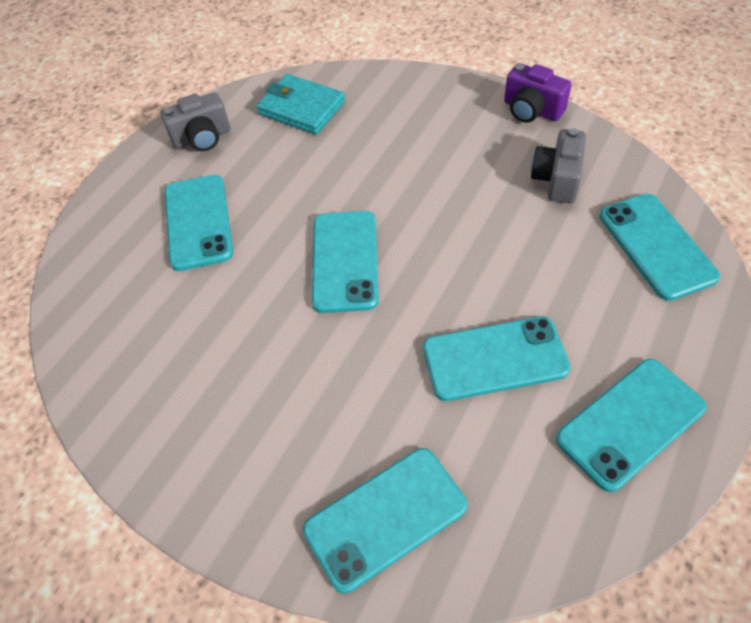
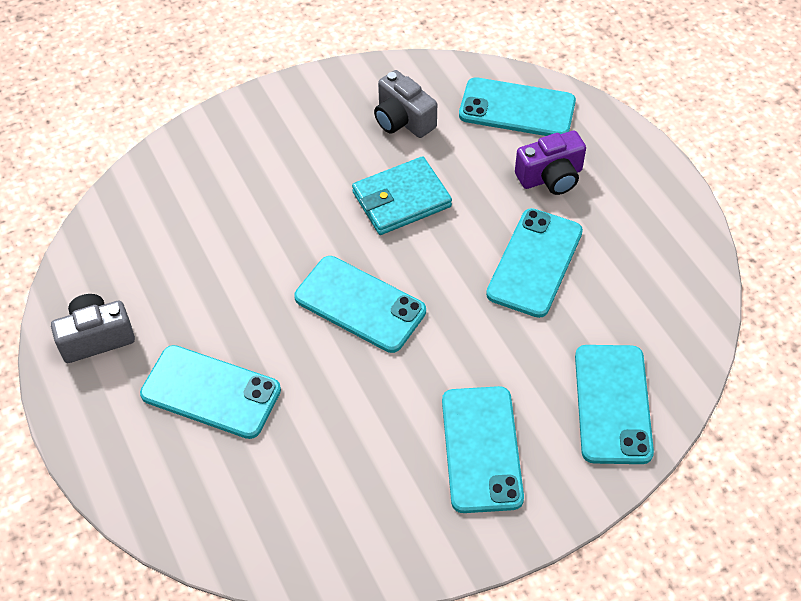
camera: 60 degrees left, 0 degrees up
(202, 138) = (96, 337): grey camera -> grey camera turned 120 degrees counterclockwise
(301, 108) = (140, 238): turquoise wallet -> turquoise wallet (401, 199)
(531, 110) = (314, 86): purple camera -> purple camera (551, 177)
(630, 423) = (642, 221): turquoise phone -> turquoise phone (481, 449)

